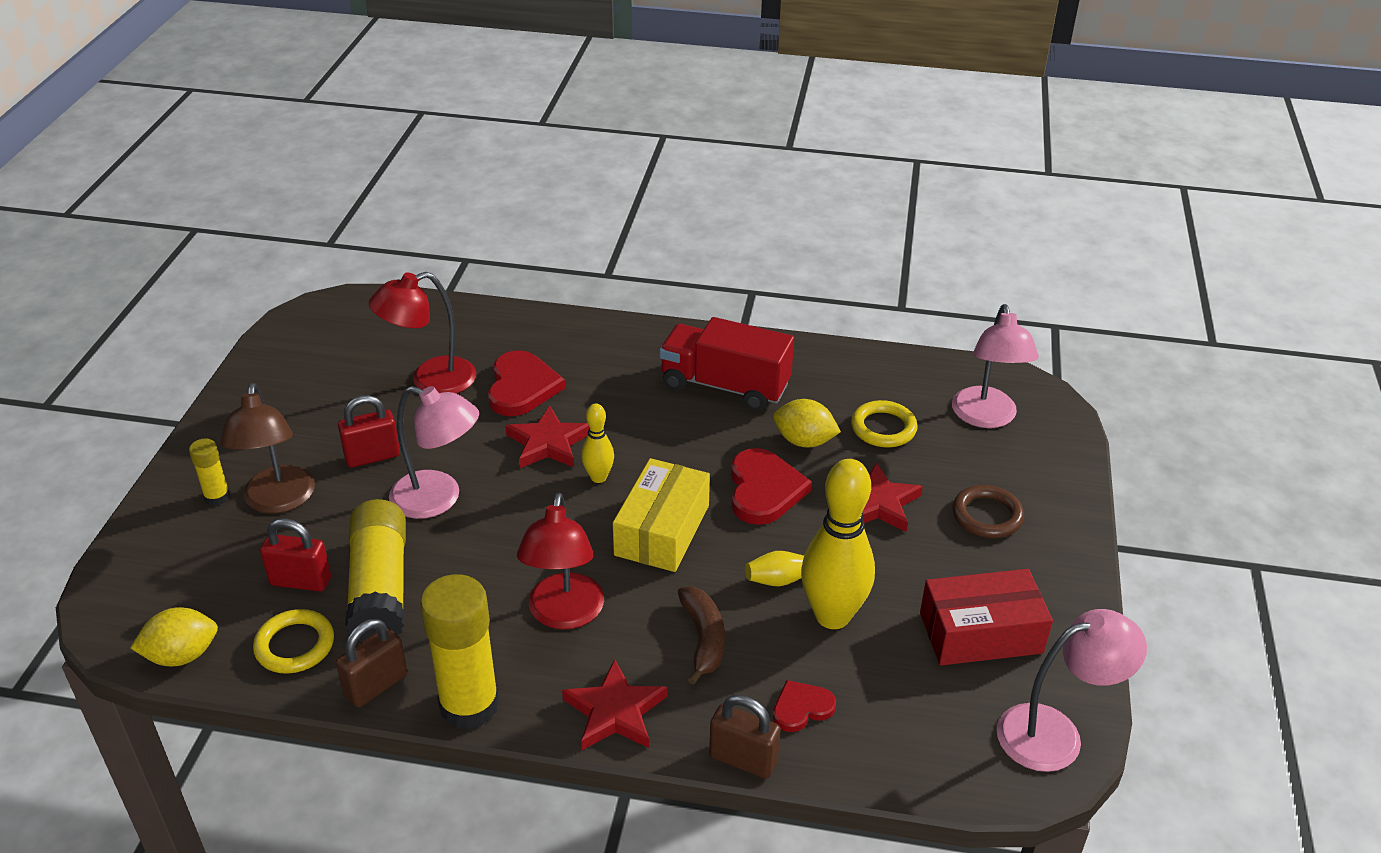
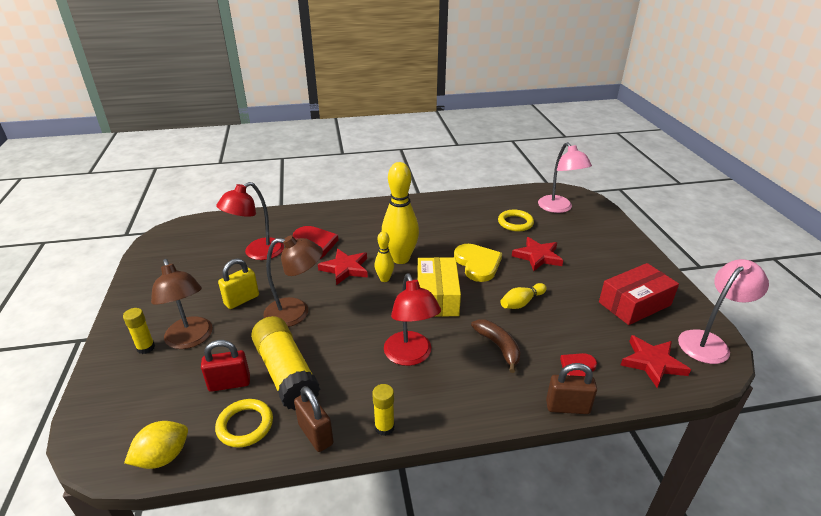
camera: 20 degrees left, 5 degrees down
(372, 456) = (241, 300): red padlock -> yellow padlock
(376, 685) = (315, 434): brown padlock -> brown padlock turned 60 degrees counterclockwise
(438, 499) = (296, 313): pink lamp -> brown lamp
(469, 705) = (384, 427): yellow glue stick -> yellow glue stick, size x0.49
(615, 711) = (476, 403): red star -> red star (652, 363)
(725, 386) = (423, 221): red truck -> none
(764, 490) = (477, 264): red heart -> yellow heart
(804, 441) = (481, 237): yellow lemon -> none
(832, 616) = (557, 315): yellow bowling pin -> yellow bowling pin (400, 258)
(987, 515) = (593, 249): brown ring -> none

